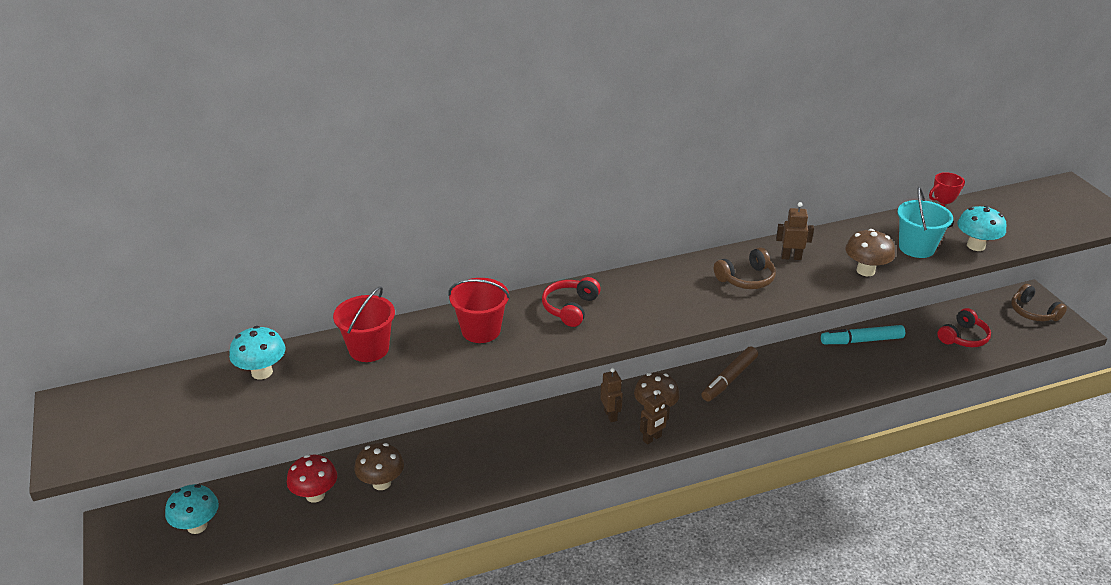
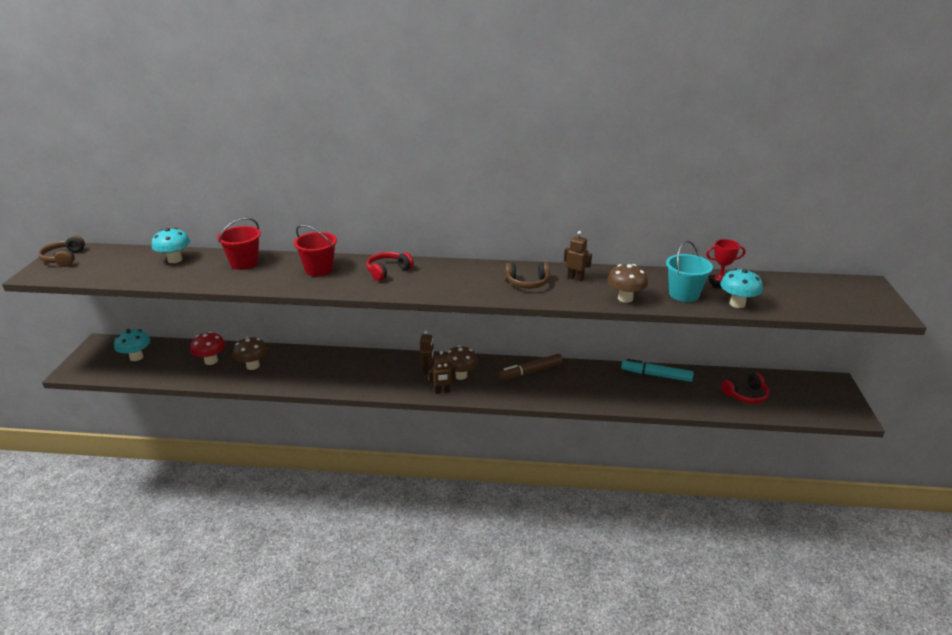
camera: 25 degrees right, 5 degrees down
(1033, 312) = (826, 394): brown headphones -> brown headphones (64, 258)

